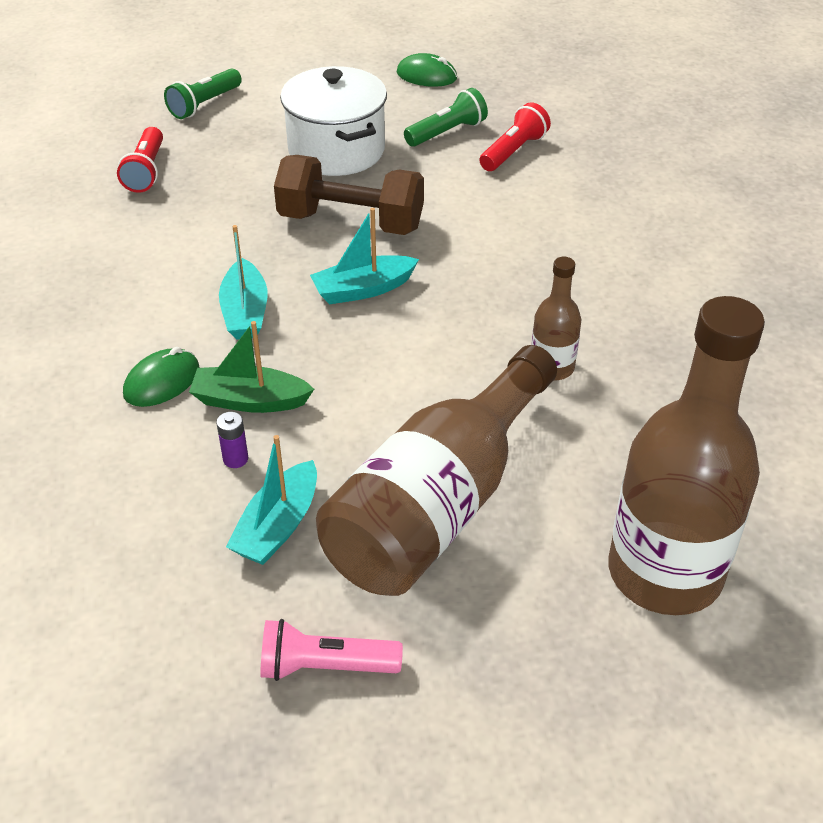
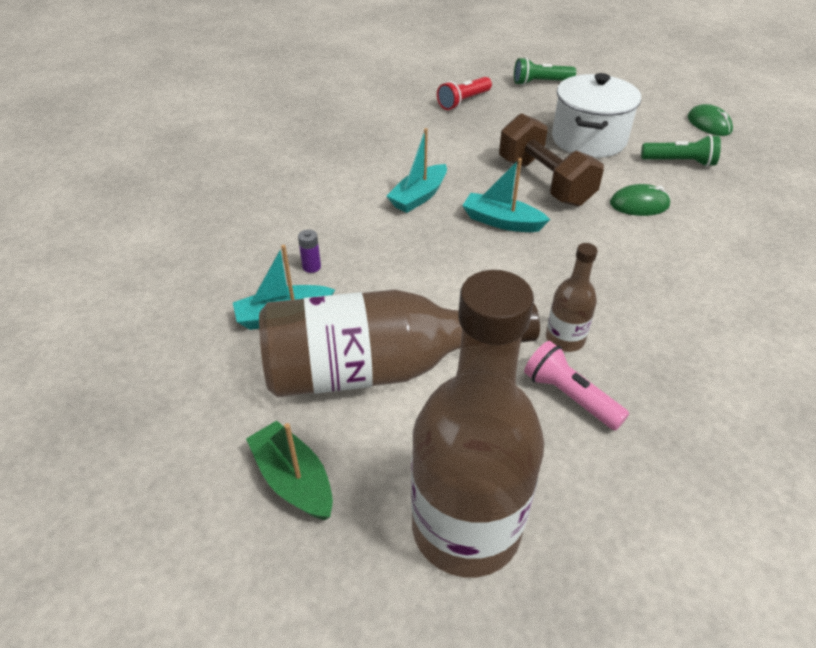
camera: 45 degrees right, 0 degrees up
(162, 381) = (331, 206): green mouse -> green mouse (639, 204)
(250, 401) = (359, 242): green boat -> green boat (293, 480)
(324, 666) = (203, 406): pink flashlight -> pink flashlight (569, 396)
(513, 151) = (716, 195): red flashlight -> none

